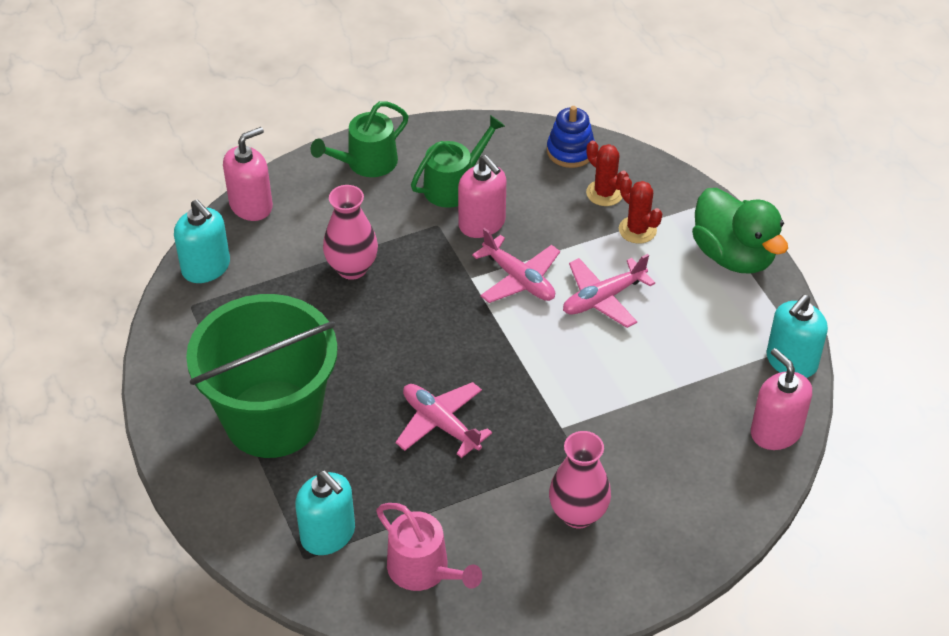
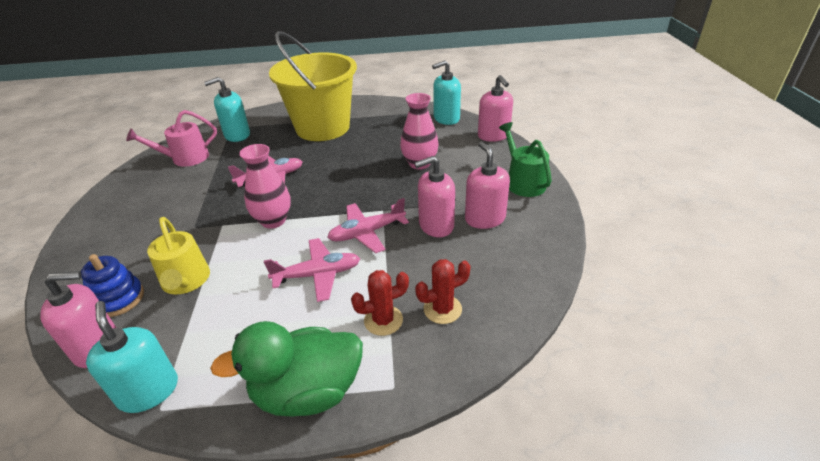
camera: 110 degrees right, 10 degrees down
(272, 419) = (322, 128): green bucket -> yellow bucket
(454, 185) = (485, 219): green watering can -> pink soap dispenser
(570, 151) = (510, 299): blue stacking toy -> blue stacking toy (118, 299)
(578, 514) = (154, 217): pink vase -> pink vase (273, 221)
(603, 298) = (317, 275): pink plane -> pink plane turned 90 degrees clockwise
(665, 409) = (186, 281): none -> yellow watering can

